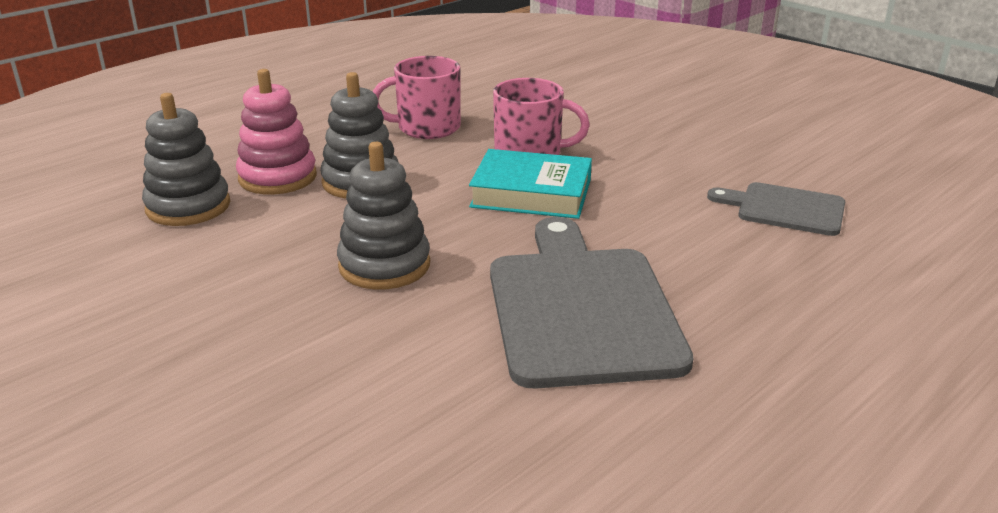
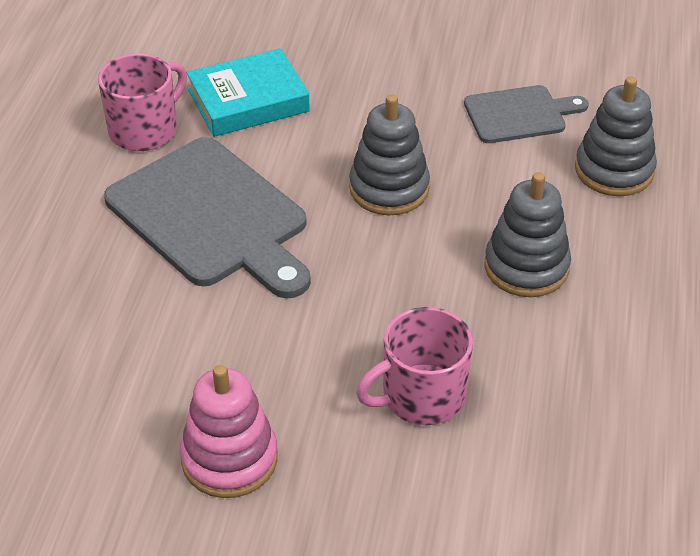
camera: 145 degrees right, 15 degrees up
(277, 177) = (602, 236): pink stacking toy -> pink stacking toy (229, 459)
(427, 128) = (578, 389): pink mug -> pink mug (145, 130)
(531, 193) = (360, 330): turquoise book -> turquoise book (248, 101)
(785, 209) = (100, 430): grey cutting board -> grey cutting board (519, 114)

